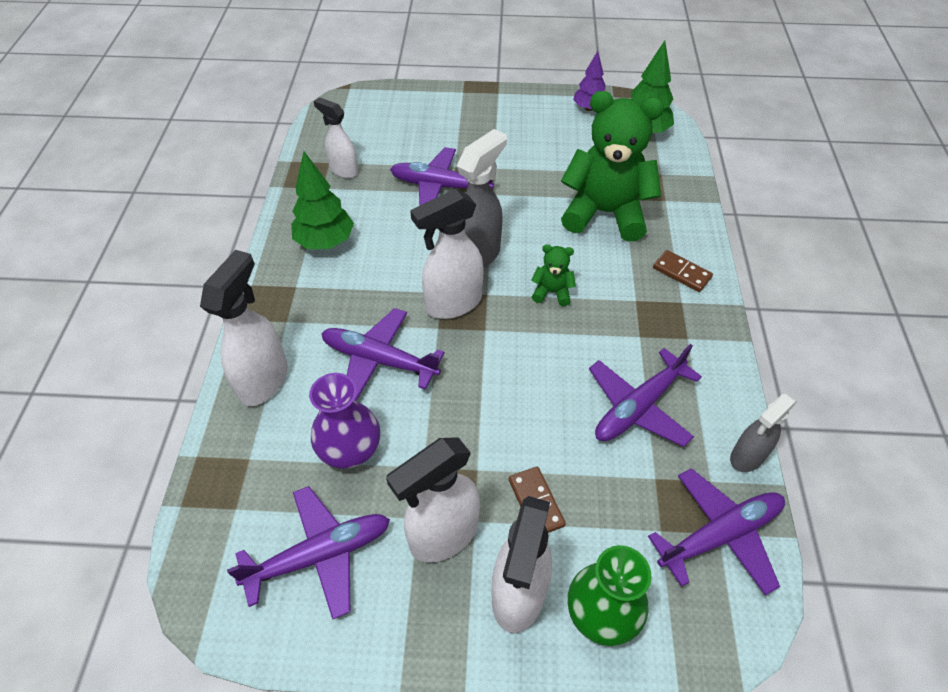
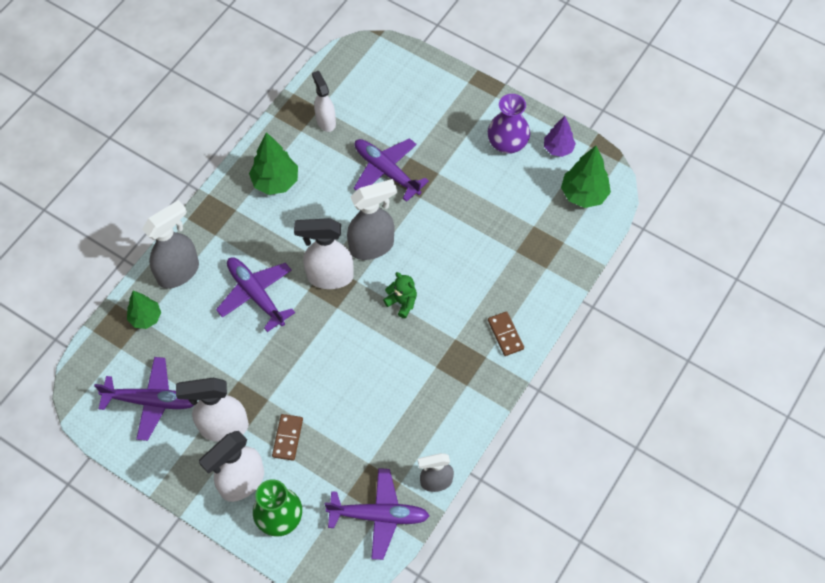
camera: 30 degrees right, 10 degrees up
(250, 453) = (146, 318): none -> green tree
(264, 380) = (179, 272): white spray bottle -> grey spray bottle
(350, 449) = (203, 346): purple vase -> purple vase (507, 143)
(605, 213) = (490, 256): green teddy bear -> none
(639, 406) = (395, 414): purple plane -> none

